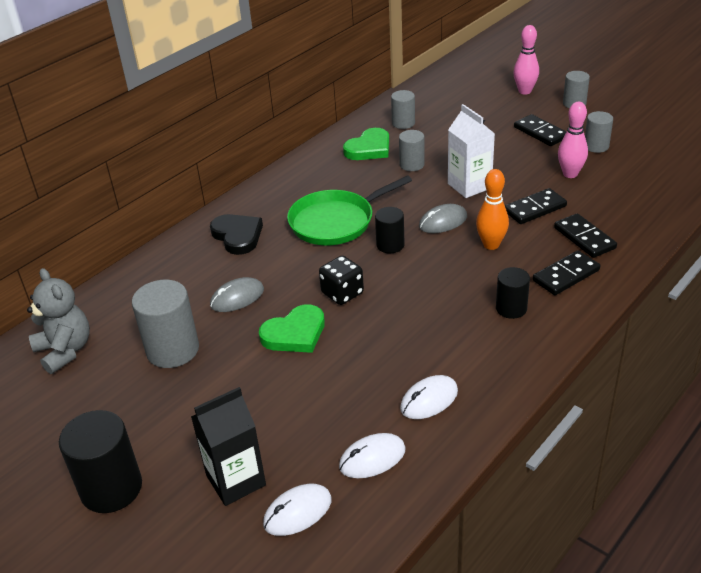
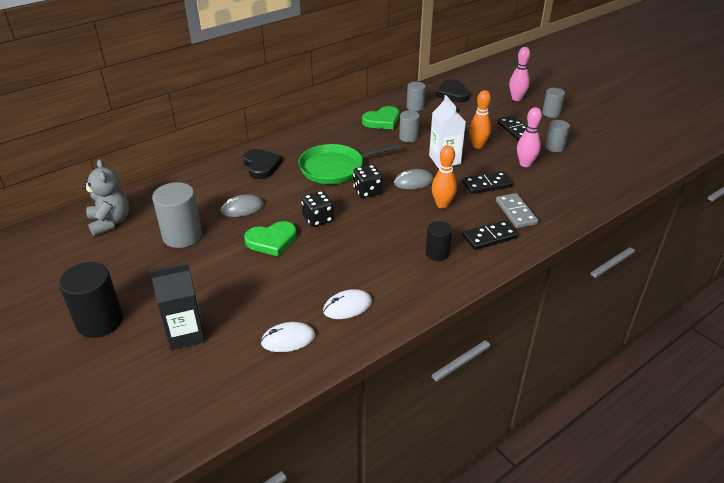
camera: 10 degrees right, 0 degrees up
(297, 512) = (219, 365): white mouse -> none
(390, 245) = (367, 191): black cylinder -> black dice
(443, 98) = (452, 93): none -> black heart
(502, 160) = (477, 145): none -> orange bowling pin
(584, 238) = (516, 212): black domino -> grey domino

